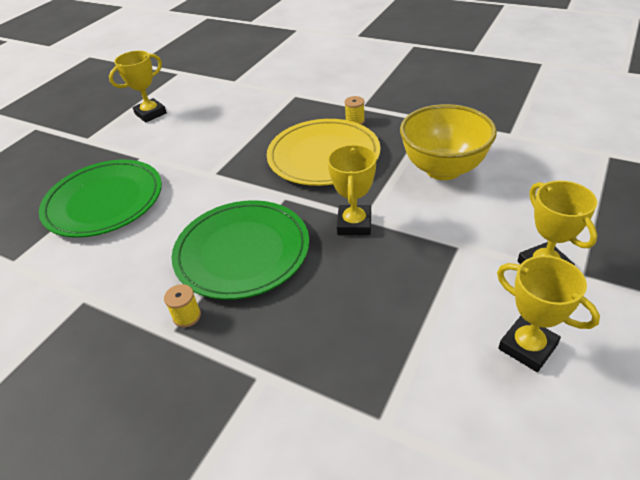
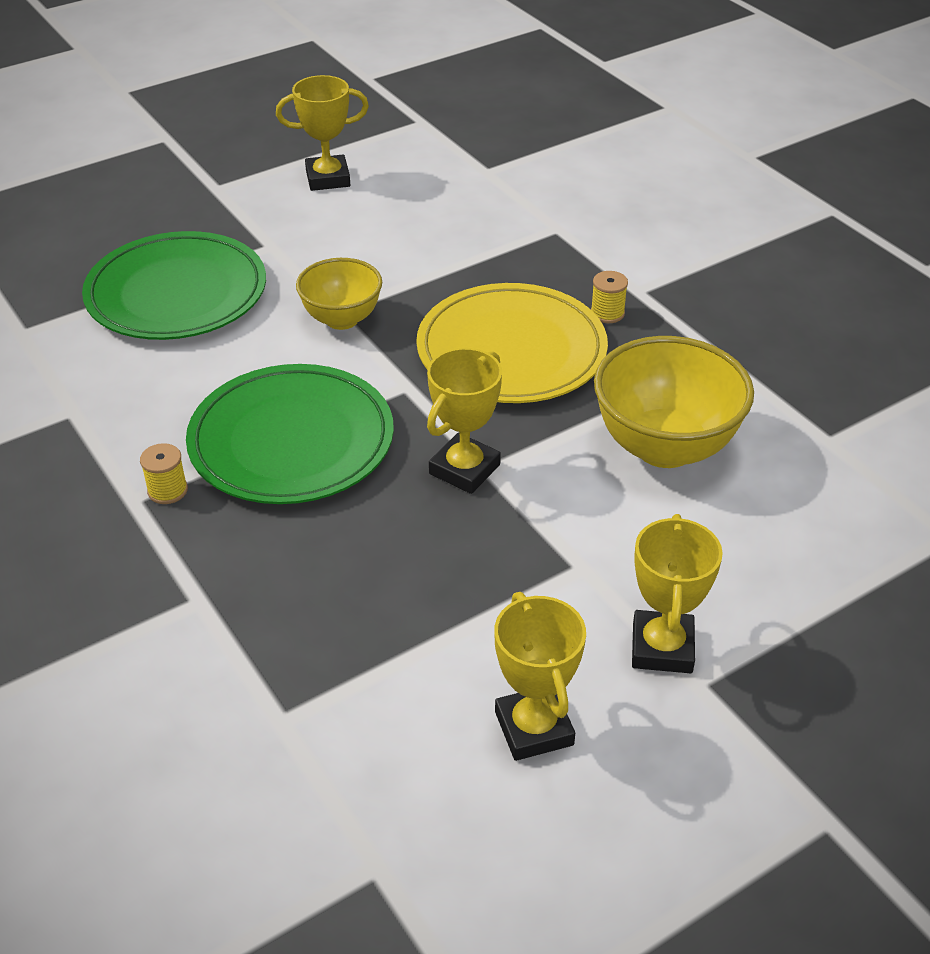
camera: 25 degrees right, 0 degrees up
(217, 177) = (342, 319): none -> yellow bowl

